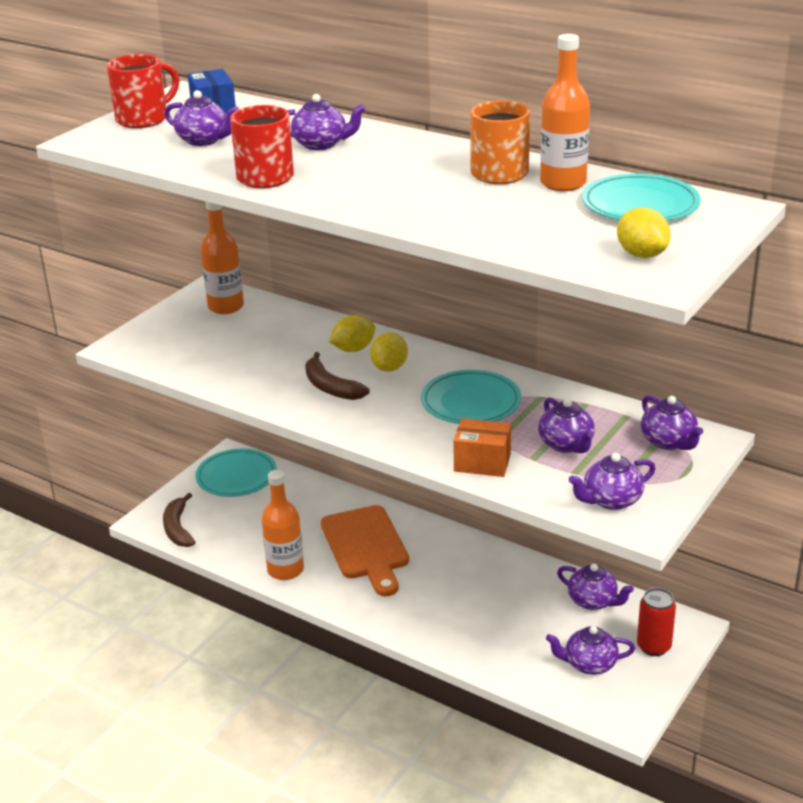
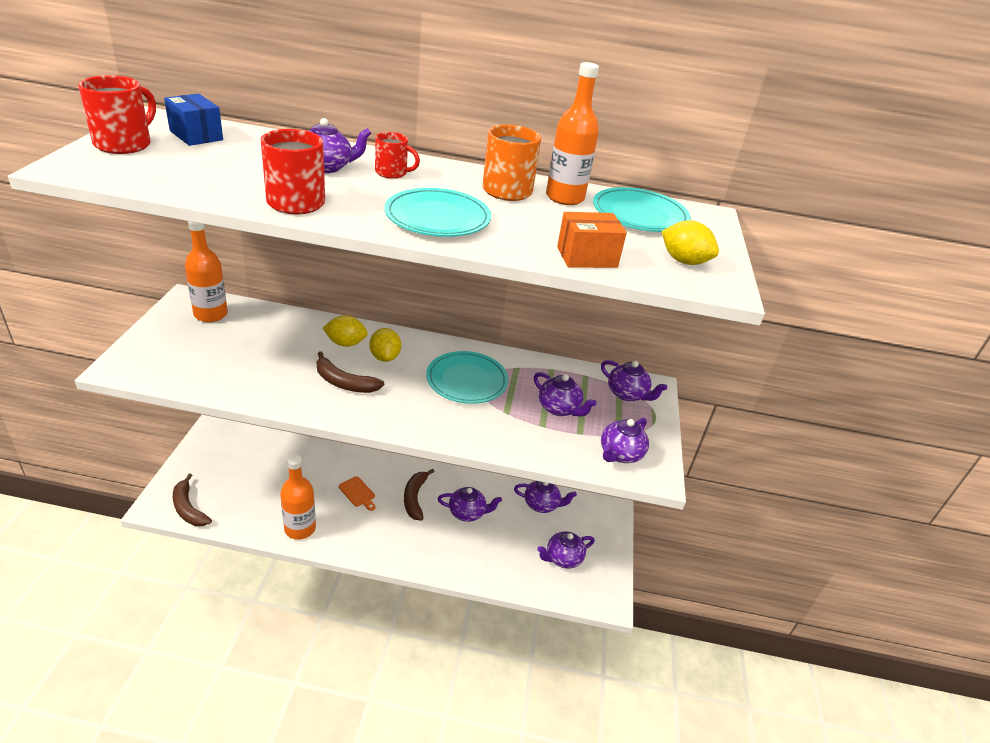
camera: 30 degrees left, 5 degrees up
(204, 140) = (205, 165): purple teapot -> purple teapot (467, 512)
(236, 476) = (224, 449): turquoise plate -> turquoise plate (437, 217)
(353, 349) = (345, 343): yellow lemon -> yellow lemon turned 60 degrees clockwise
(366, 546) = (358, 493): orange cutting board -> orange cutting board, size x0.43
(385, 152) = (392, 173): none -> red mug
(431, 564) = (415, 498): none -> brown banana
(482, 463) = (507, 436): orange box -> orange box (587, 257)
(653, 646) = (597, 532): red can -> none

